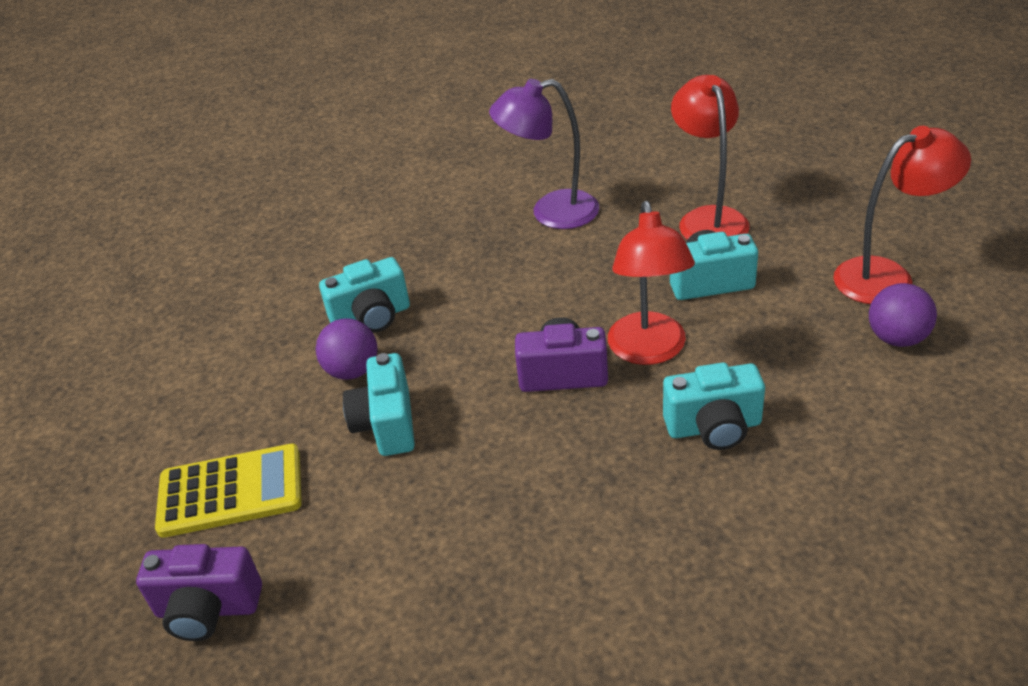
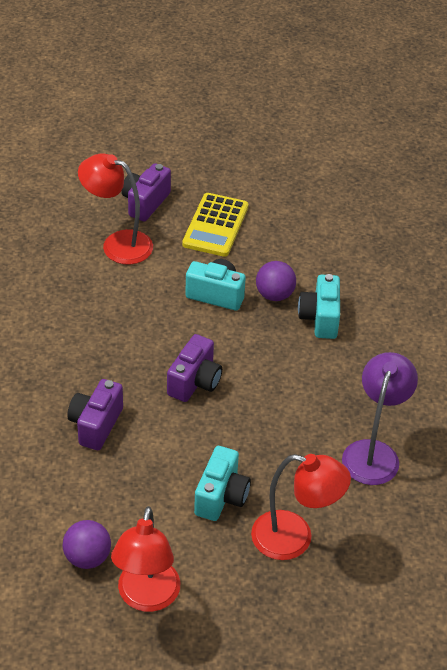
camera: 110 degrees right, 5 degrees up
(649, 351) = (181, 430): red lamp -> red lamp (117, 244)
(714, 427) = (96, 425): turquoise camera -> purple camera

